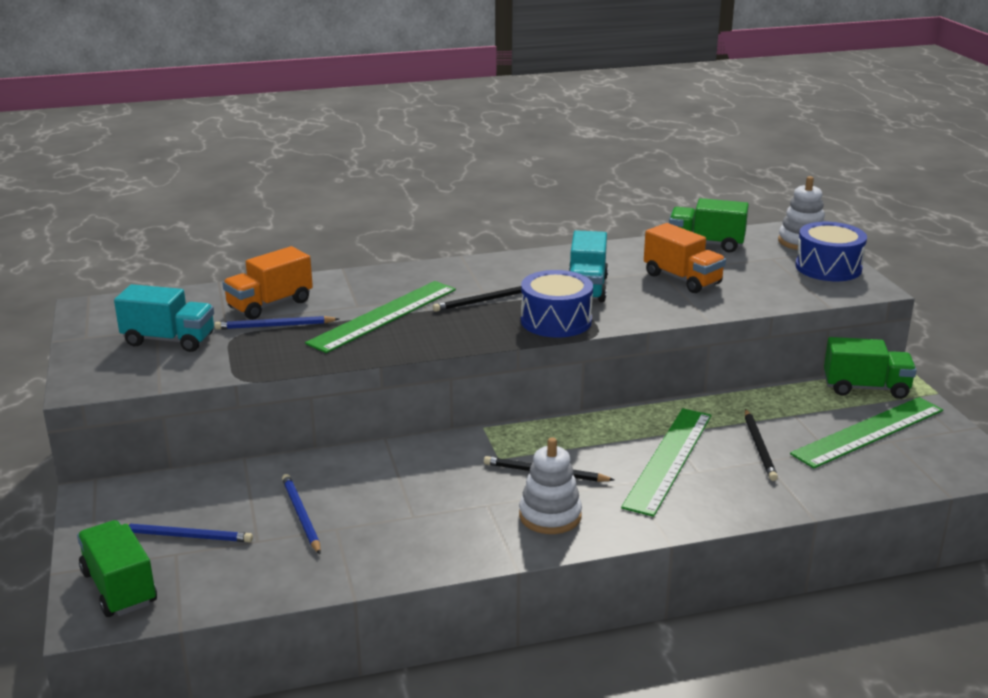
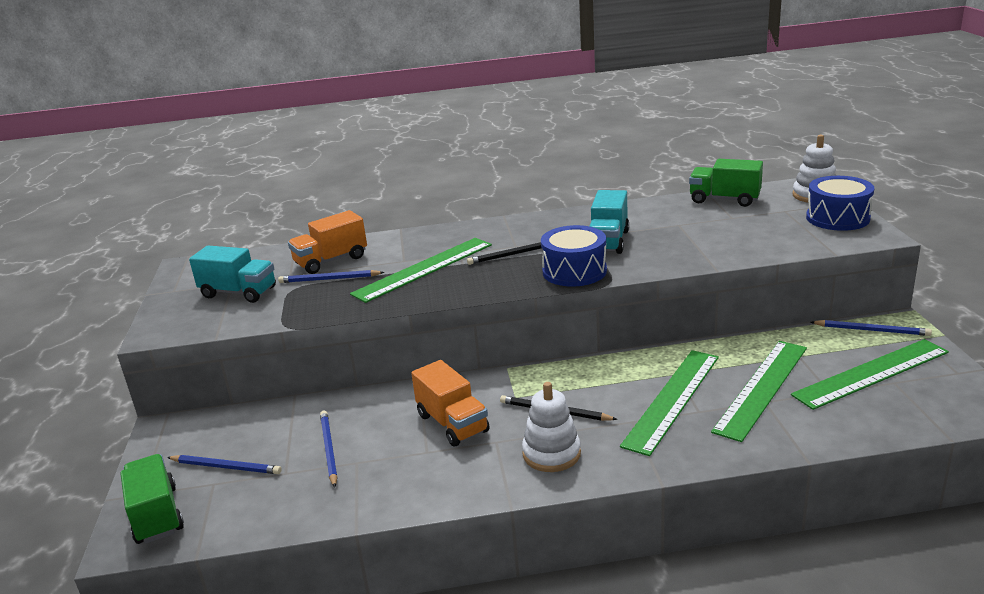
camera: 10 degrees right, 0 degrees up
(682, 279) = (697, 231): orange truck -> orange truck (452, 423)
(759, 447) = (761, 388): black pencil -> green ruler
(866, 388) = (872, 330): green truck -> blue pencil

